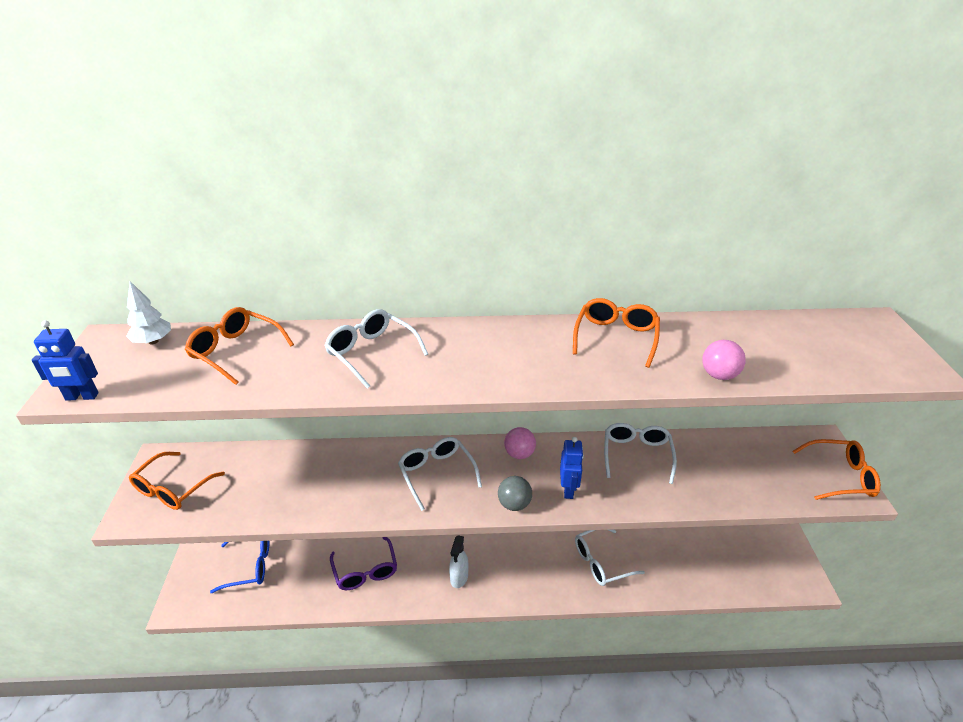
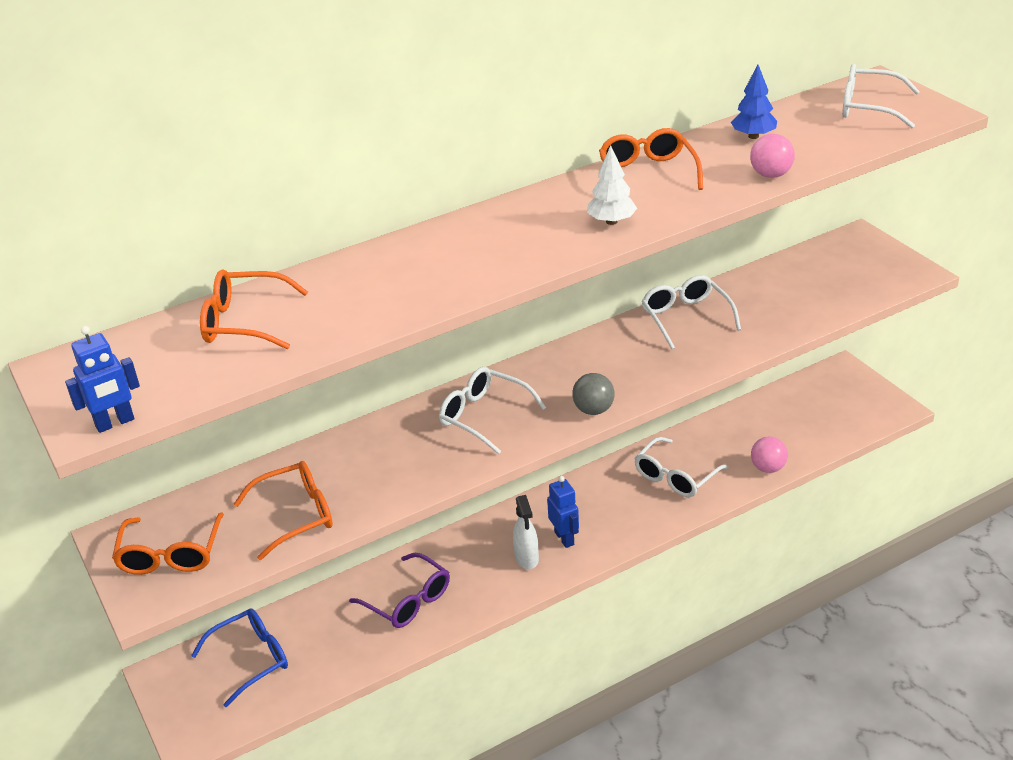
camera: 25 degrees left, 0 degrees up
(153, 341) = (125, 348): white tree -> white tree (611, 221)
(372, 353) = (406, 271): white glasses -> white glasses (869, 107)
(519, 454) = (560, 363): pink ball -> pink ball (768, 468)
(568, 490) = (640, 375): blue robot -> blue robot (564, 538)
(729, 334) = (753, 136): none -> blue tree
(839, 476) = (892, 264): orange glasses -> orange glasses (295, 516)

